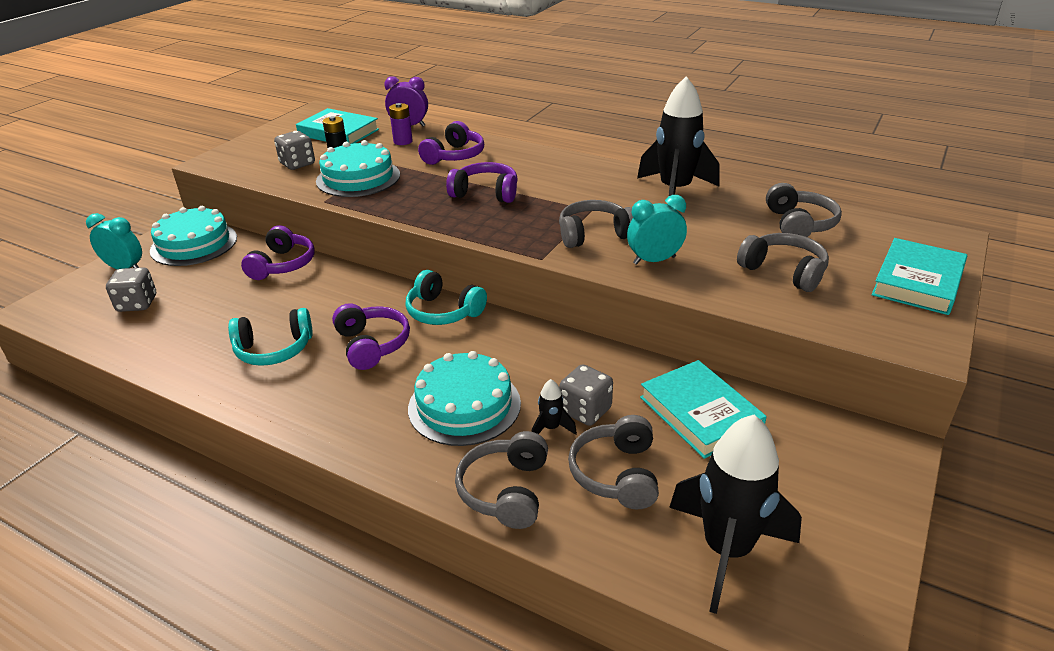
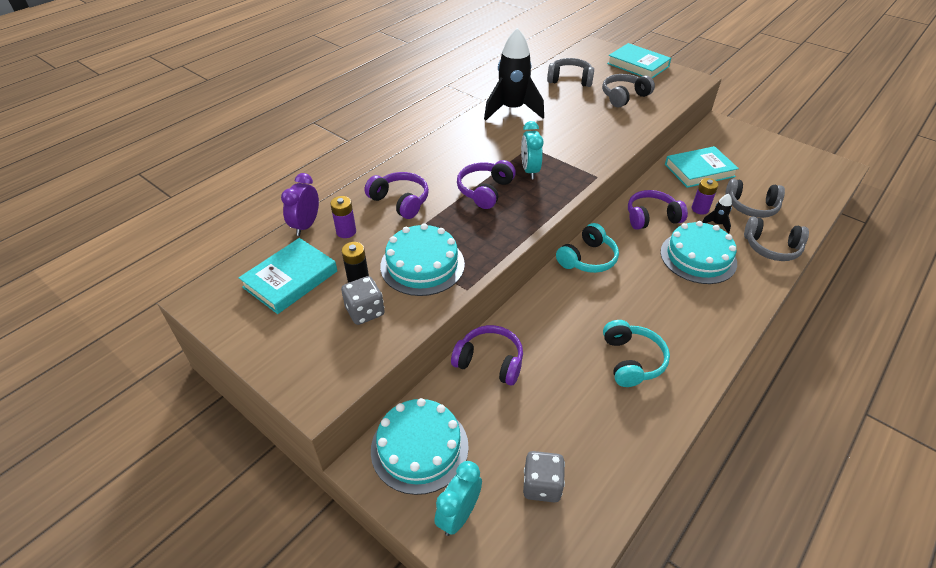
camera: 80 degrees left, 10 degrees up
(372, 345) = (628, 300): purple headphones -> purple headphones (651, 217)
(585, 411) = (700, 209): grey dice -> purple battery
(594, 234) = (567, 151): grey headphones -> none
(654, 260) = (606, 134): turquoise clock -> turquoise clock (529, 171)
(726, 550) = (796, 184): black rocket -> none

